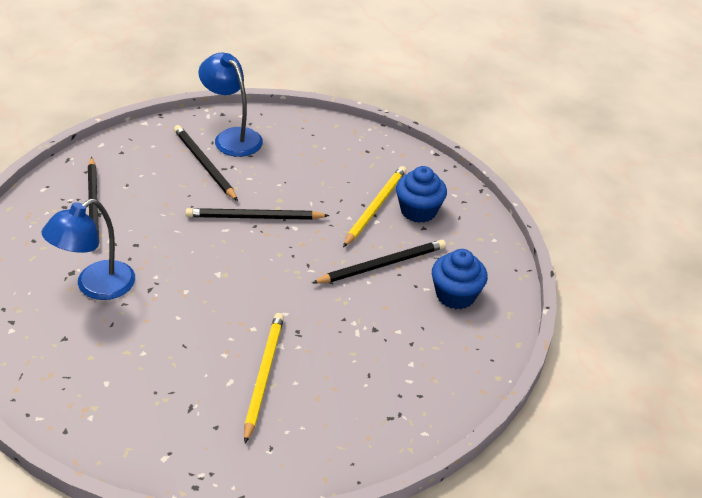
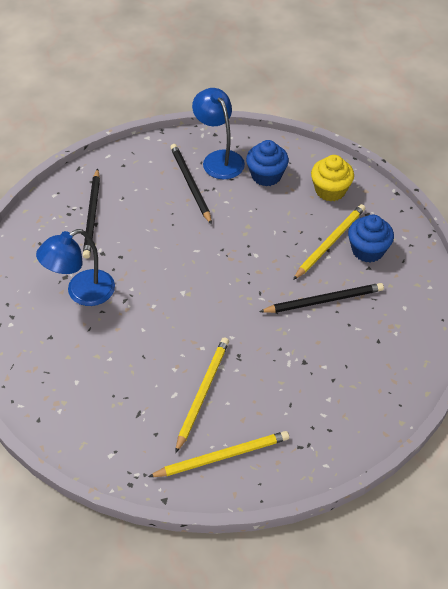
camera: 15 degrees right, 10 degrees up
(254, 217) = (223, 241): black pencil -> none
(302, 440) = (222, 456): none -> yellow pencil
(363, 157) = (330, 190): none -> yellow cupcake
(455, 295) = (382, 338): blue cupcake -> blue cupcake (266, 175)

